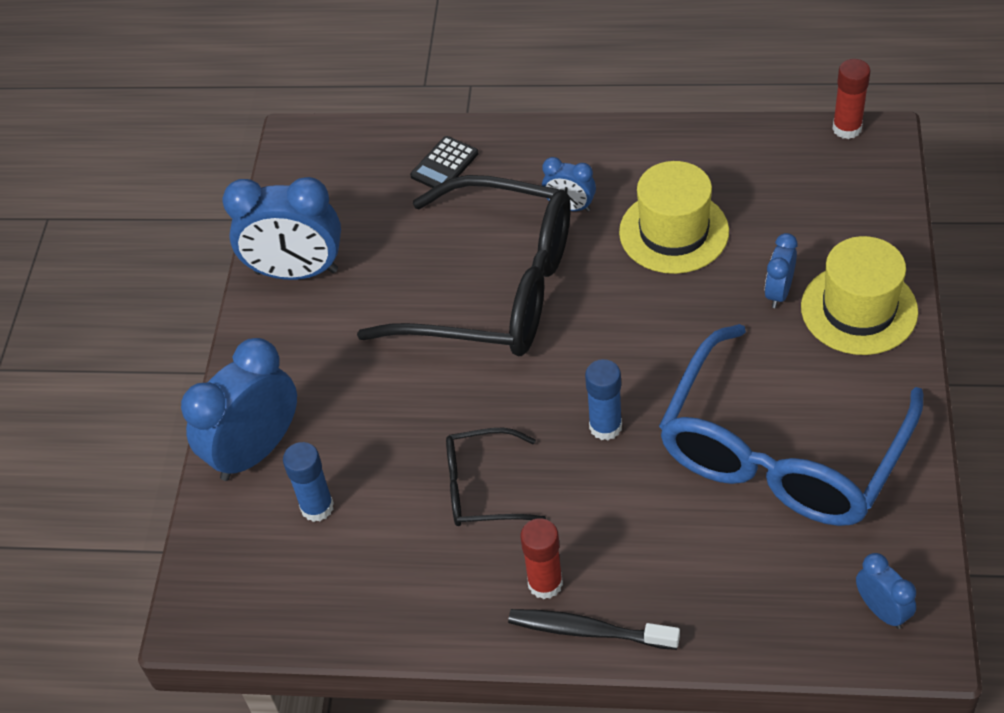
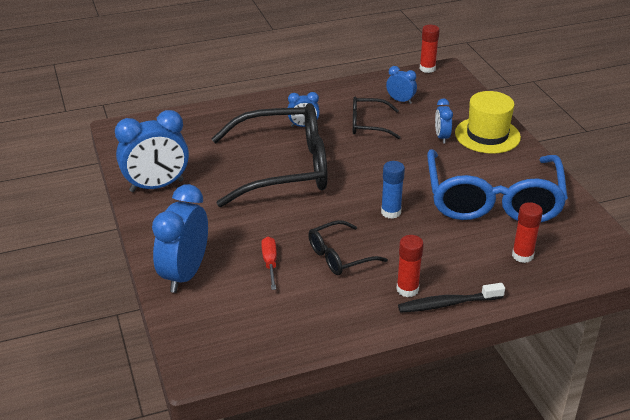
camera: 30 degrees left, 15 degrees down
(317, 507) = (243, 291): blue glue stick -> none
(378, 468) = (270, 263): none -> red screwdriver
(444, 165) = (218, 122): black calculator -> none
(674, 232) = (368, 124): yellow hat -> black glasses
(759, 579) = (522, 255): none -> red glue stick
(881, 610) = (594, 252): blue clock -> blue clock (400, 100)

